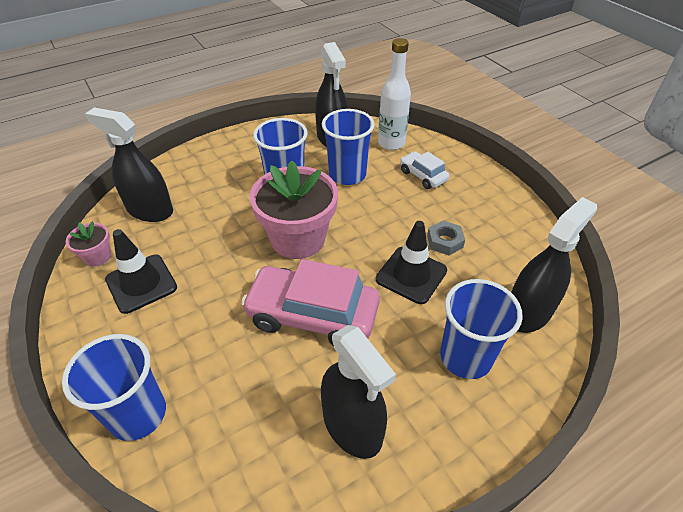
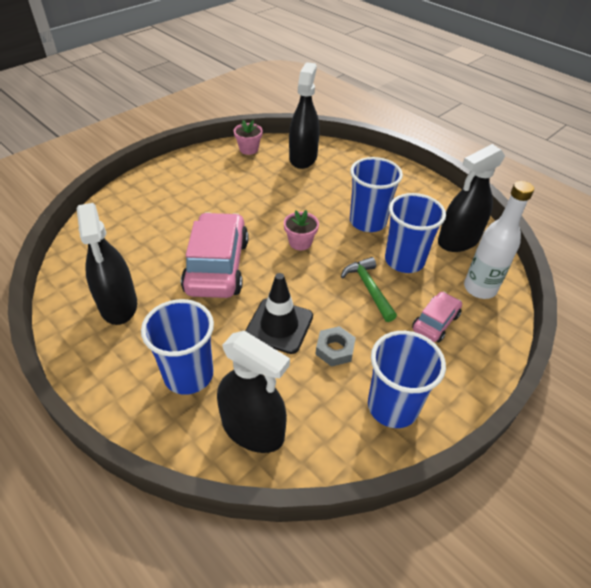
camera: 75 degrees right, 0 degrees up
(138, 414) = (126, 202): blue cup -> blue cup (392, 406)
(141, 283) = (229, 174): black traffic cone -> none
(298, 239) = (300, 242): pink flower pot -> pink flower pot, size x0.46
(352, 426) = (118, 305): black spray bottle -> black spray bottle turned 60 degrees counterclockwise
(376, 204) = (368, 288): none -> green hammer
(423, 176) = (435, 322): white car -> pink car

